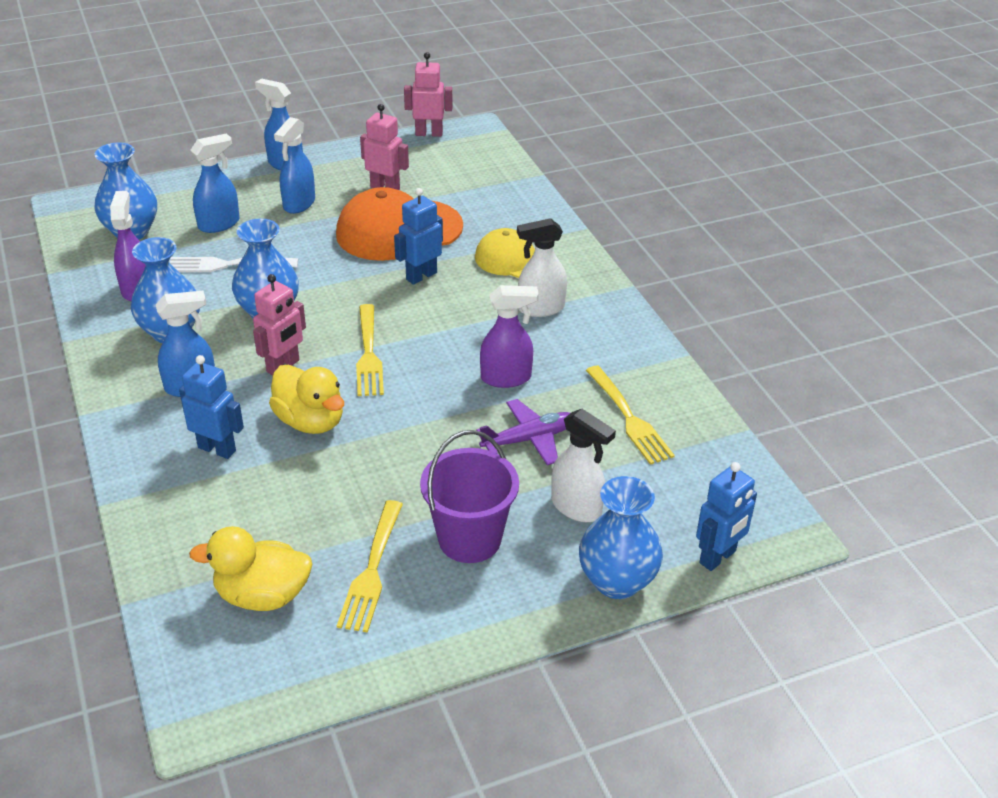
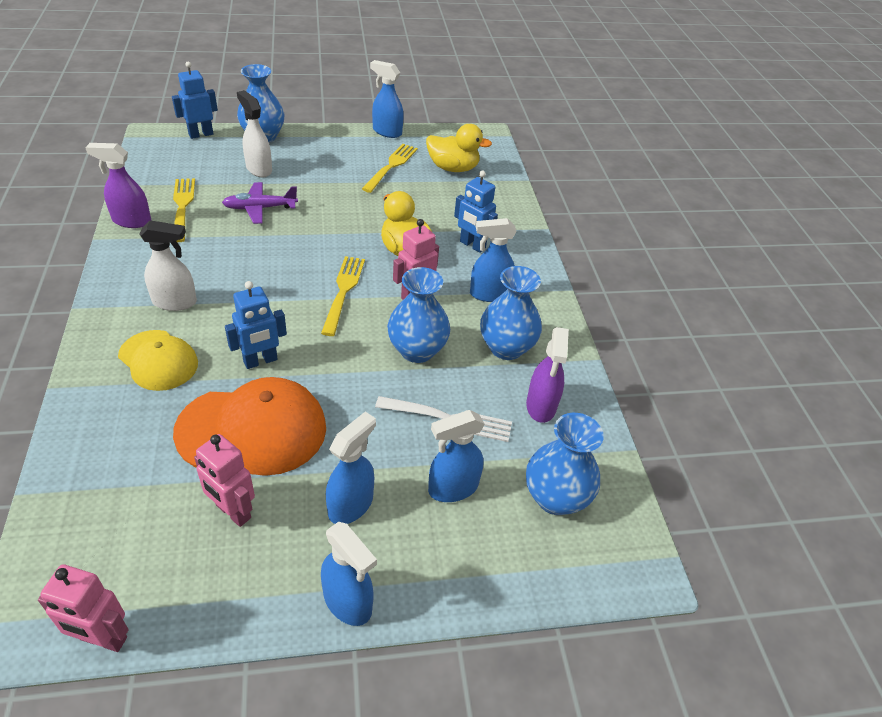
camera: 170 degrees left, 5 degrees up
(407, 661) = (387, 132): none -> blue spray bottle
(469, 539) = (330, 168): purple bucket -> none
(506, 378) = (247, 250): purple spray bottle -> purple spray bottle (131, 221)

